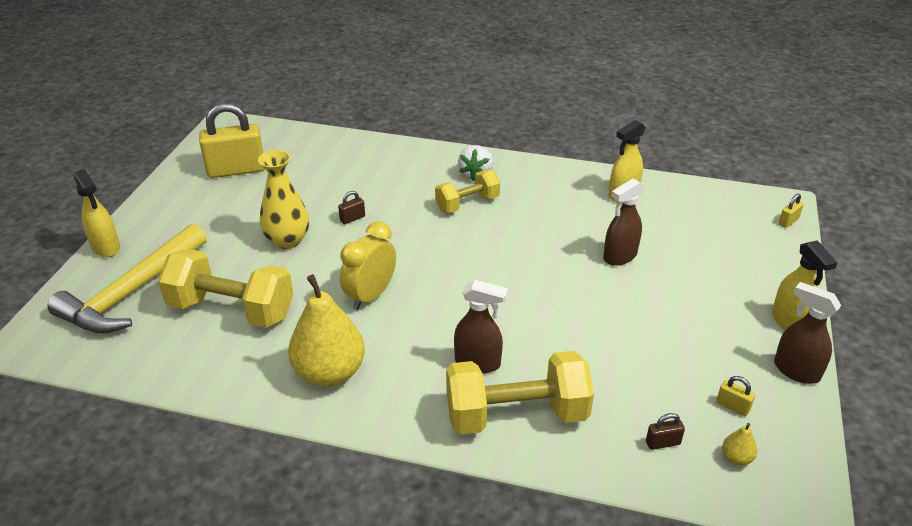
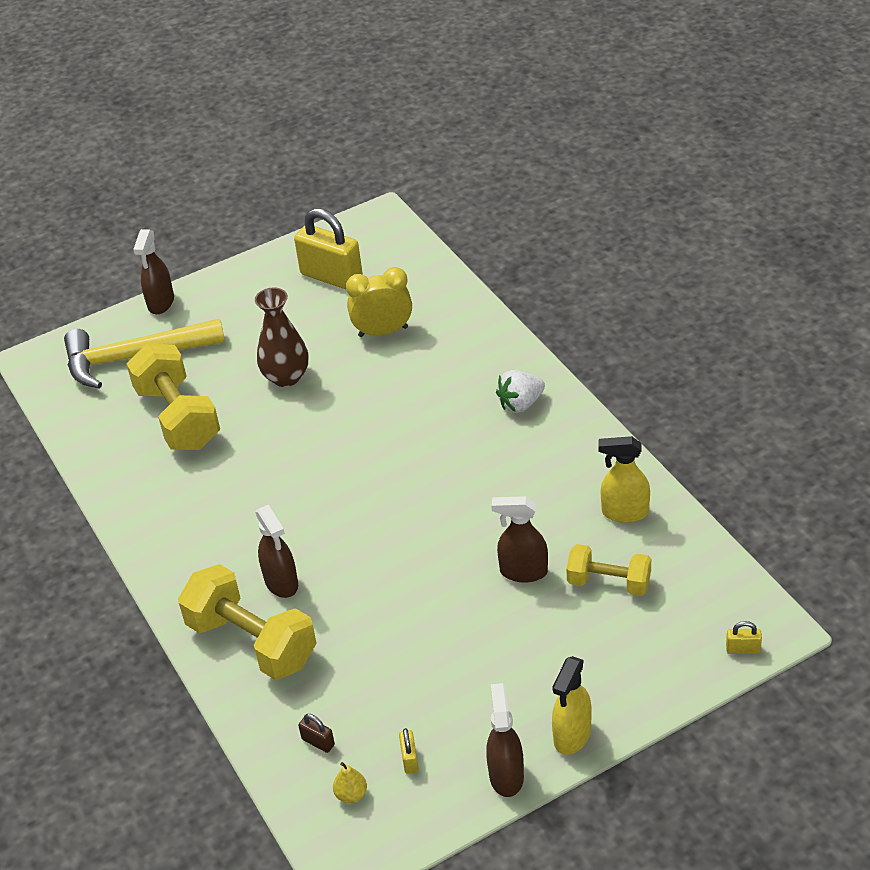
camera: 50 degrees right, 5 degrees up
(106, 247) = (161, 303): yellow spray bottle -> brown spray bottle
(287, 240) = (286, 377): yellow vase -> brown vase
(329, 372) = (178, 516): yellow pear -> none
(352, 218) = (359, 386): brown padlock -> none
(370, 296) = (281, 471): yellow clock -> yellow clock (383, 332)
(467, 203) = (470, 431): yellow dumbbell -> yellow dumbbell (609, 582)

